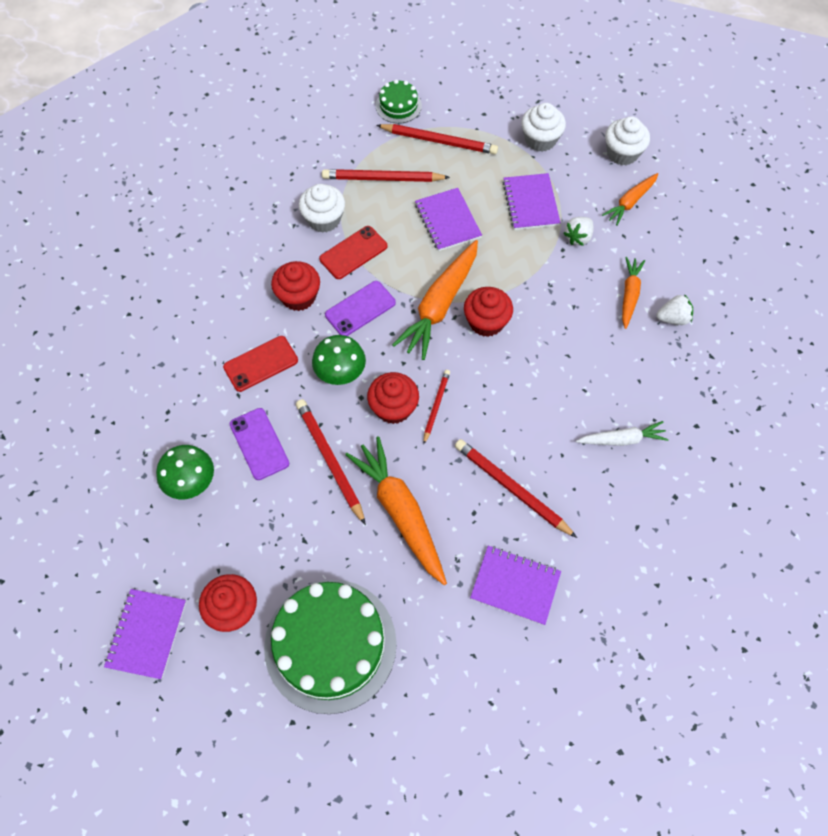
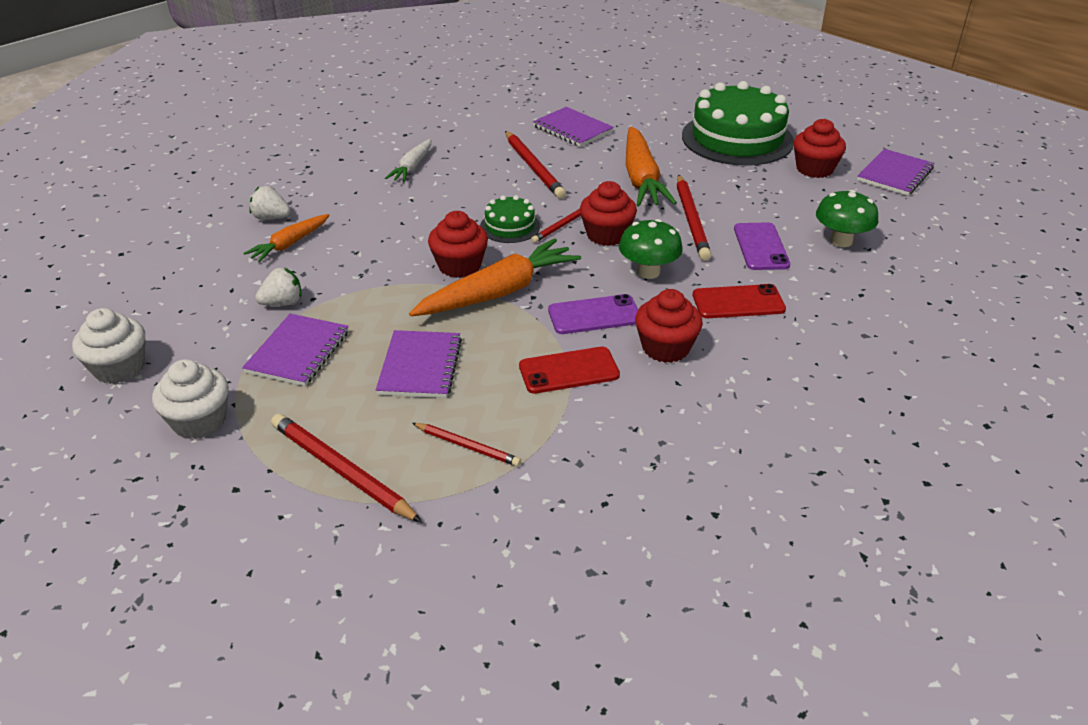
camera: 155 degrees left, 25 degrees down
(324, 219) = (587, 421): white cupcake -> none
(383, 178) = (467, 446): red pencil -> red pencil, size x0.59
(398, 106) = (356, 554): green cake -> green cake (510, 226)
(622, 439) = (412, 167): white carrot -> white carrot turned 90 degrees counterclockwise
(630, 202) = (182, 316): orange carrot -> none

